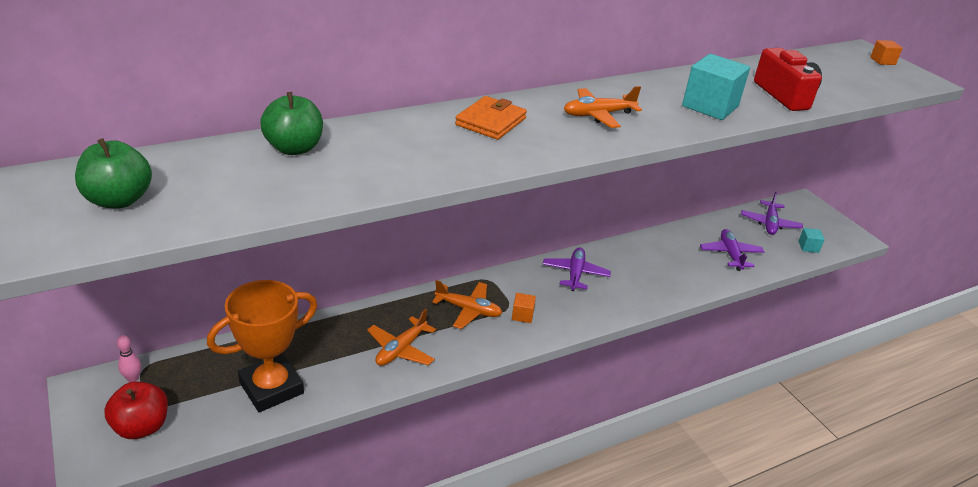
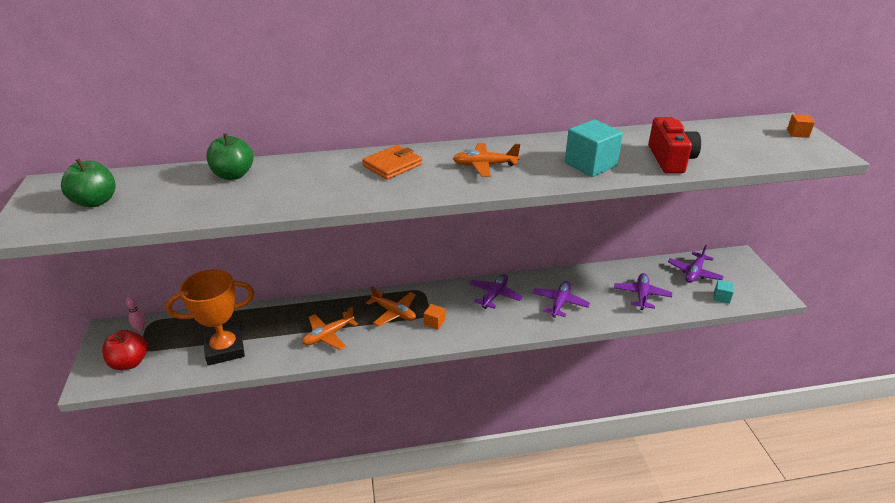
camera: 20 degrees right, 0 degrees up
(651, 274) = (560, 303): none -> purple plane

